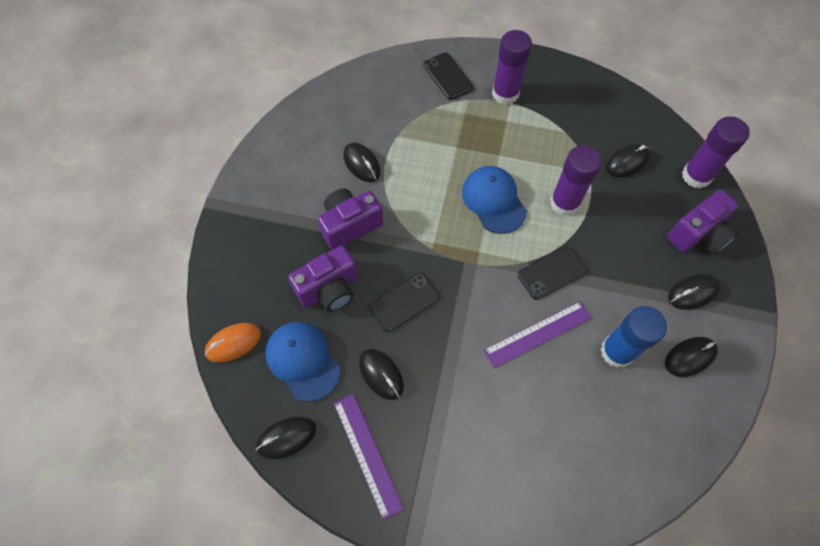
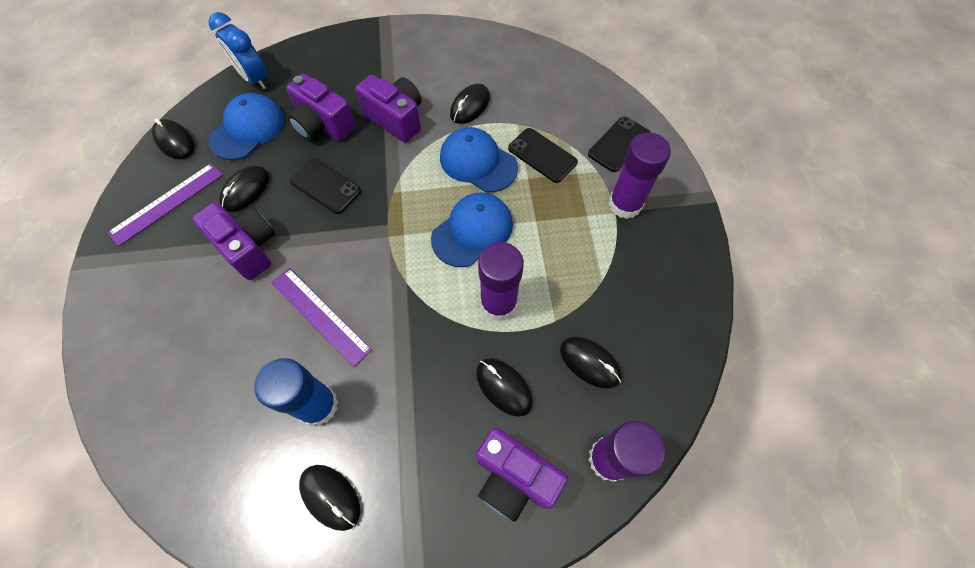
camera: 70 degrees right, 0 degrees up
(233, 343) = (254, 78): orange mouse -> blue clock
(426, 176) = (478, 162): none -> blue cap
(449, 382) = (248, 247): none -> purple camera
(552, 273) = (400, 312): black phone -> black phone (542, 155)
(692, 293) = (423, 485): black mouse -> black mouse (504, 387)

